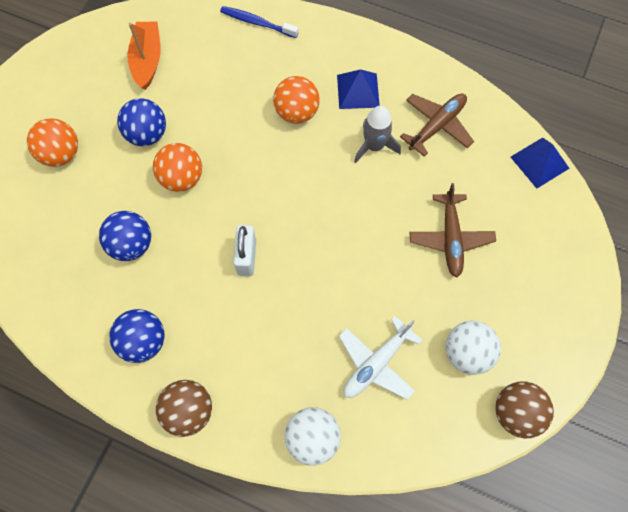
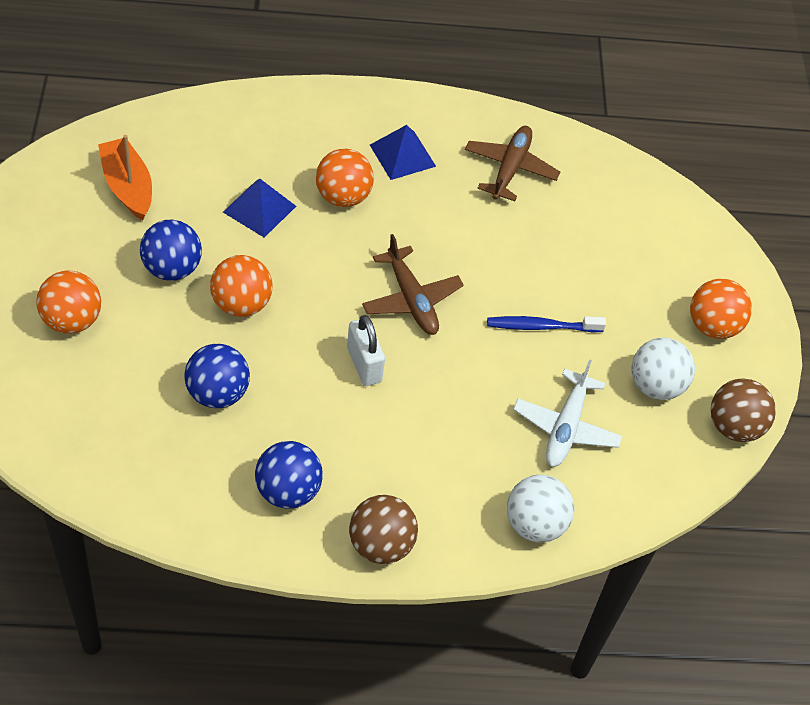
camera: 30 degrees left, 15 degrees down
(257, 23) = (244, 112): blue toothbrush -> blue toothbrush (541, 326)
(374, 146) = (451, 208): grey rocket -> none
(450, 238) = (582, 278): brown plane -> brown plane (411, 299)
(539, 162) = (638, 176): blue pyramid -> blue pyramid (259, 209)
(540, 316) = (712, 326): none -> orange ball

